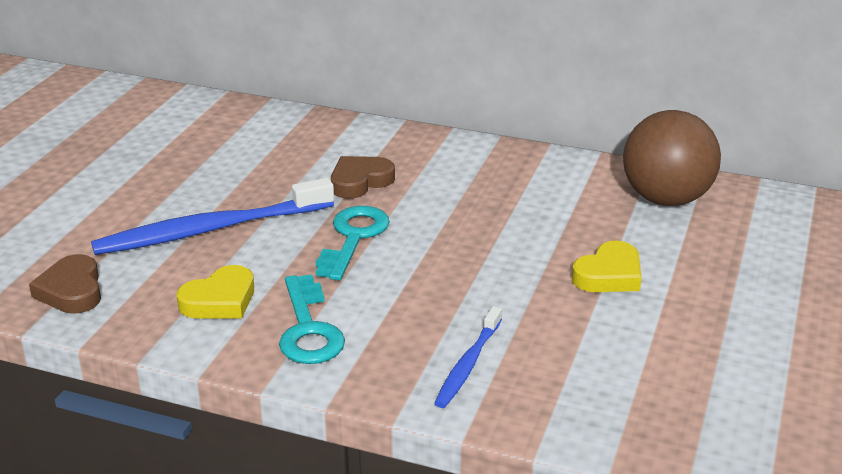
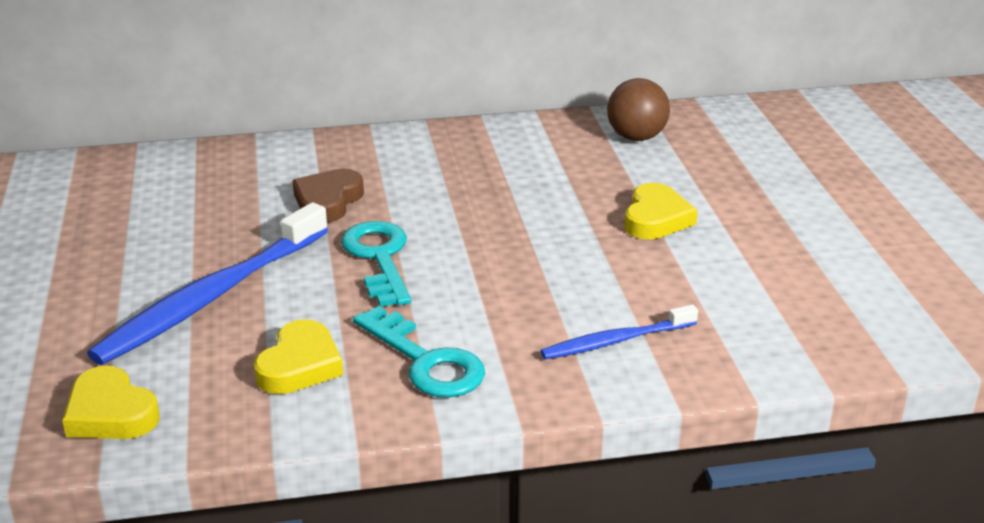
camera: 30 degrees left, 0 degrees up
(71, 291) = (110, 413): brown heart -> yellow heart
(468, 365) = (615, 341): blue toothbrush -> blue toothbrush turned 75 degrees clockwise
(666, 199) = (636, 137): brown ball -> brown ball, size x0.63

